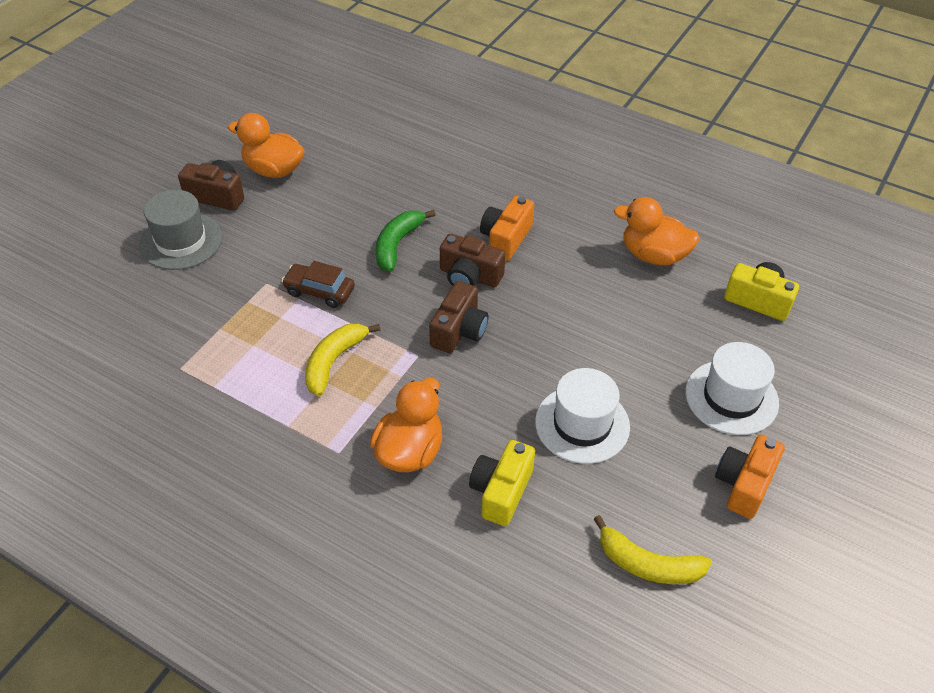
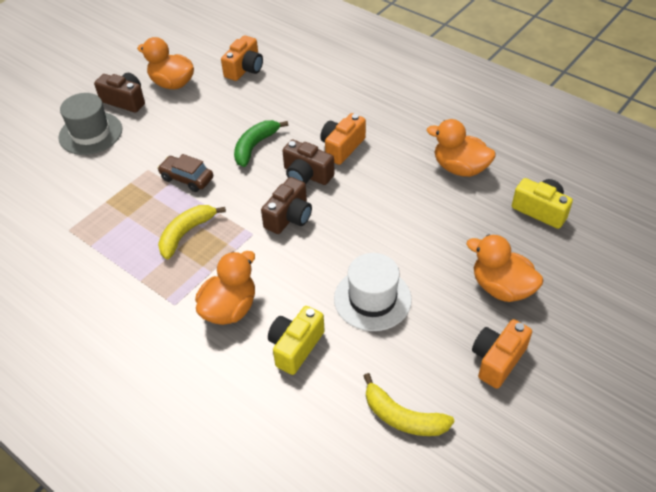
camera: 10 degrees right, 0 degrees up
(363, 146) = (244, 69): none -> orange camera
(731, 397) = (501, 288): white hat -> orange duck

